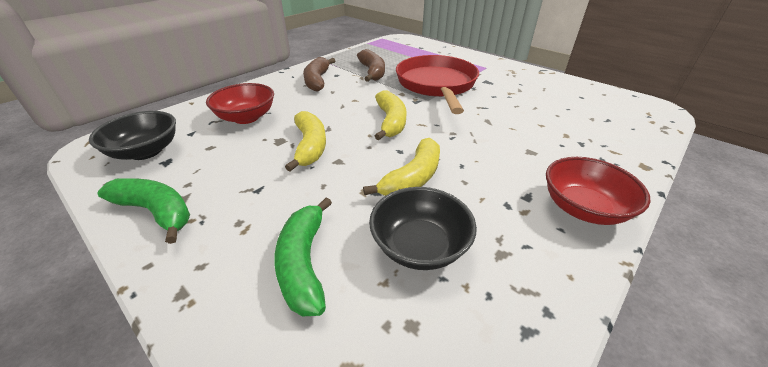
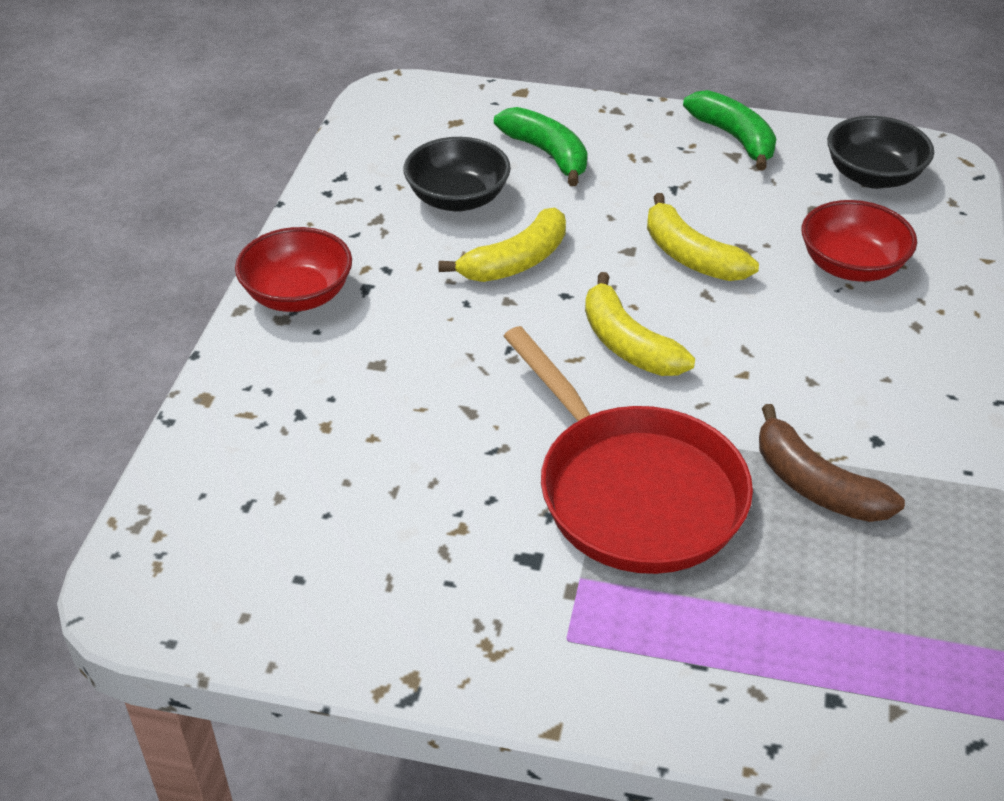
camera: 150 degrees right, 5 degrees up
(156, 212) = (734, 138): green banana -> green banana turned 120 degrees counterclockwise
(317, 80) = (883, 402): brown banana -> none
(413, 178) = (516, 262): yellow banana -> yellow banana turned 135 degrees counterclockwise

